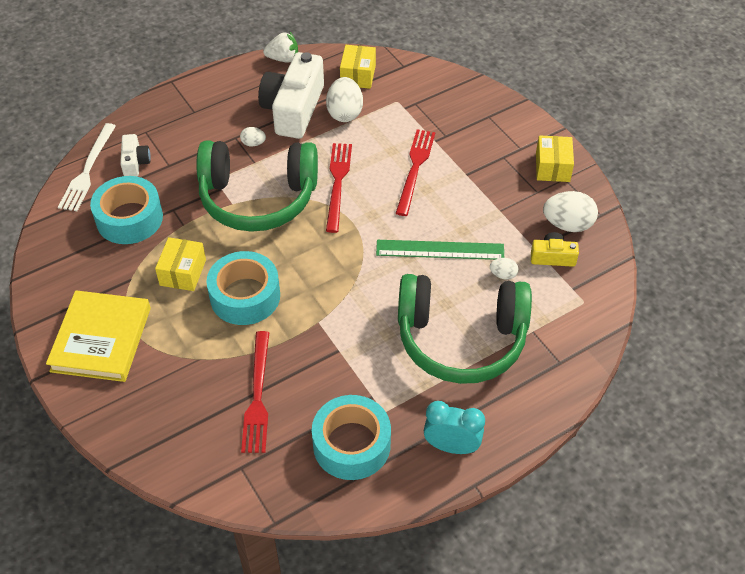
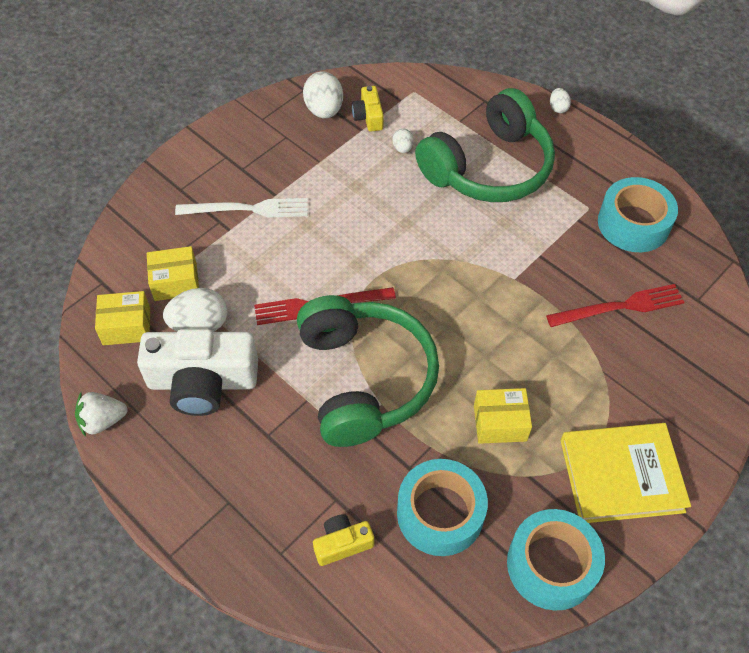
camera: 105 degrees left, 5 degrees up
(88, 170) = (372, 603): white fork -> white fork (247, 209)
(135, 162) = (342, 544): white camera -> yellow camera
(245, 296) = (508, 351): turquoise tape -> turquoise tape (551, 565)
(253, 143) = (274, 410): white egg -> white egg (558, 108)
(283, 59) = (103, 421): white strawberry -> white strawberry turned 90 degrees counterclockwise
(415, 169) = (278, 239): red fork -> none
(440, 250) = (387, 199): green ruler -> none
(451, 446) = (600, 157): turquoise clock -> none
(461, 339) = (488, 167): green headphones -> green headphones turned 60 degrees clockwise
(552, 167) = (248, 129): yellow box -> yellow box (175, 282)

